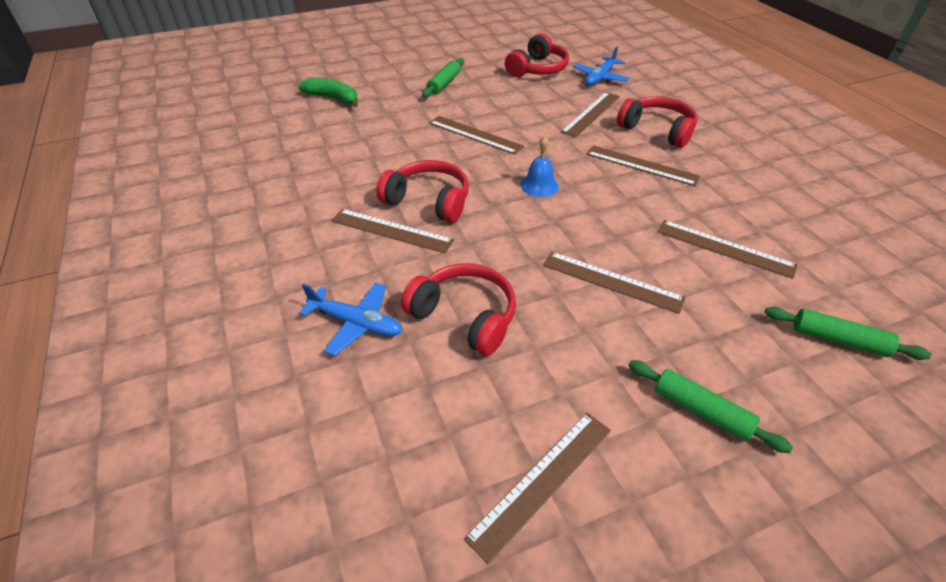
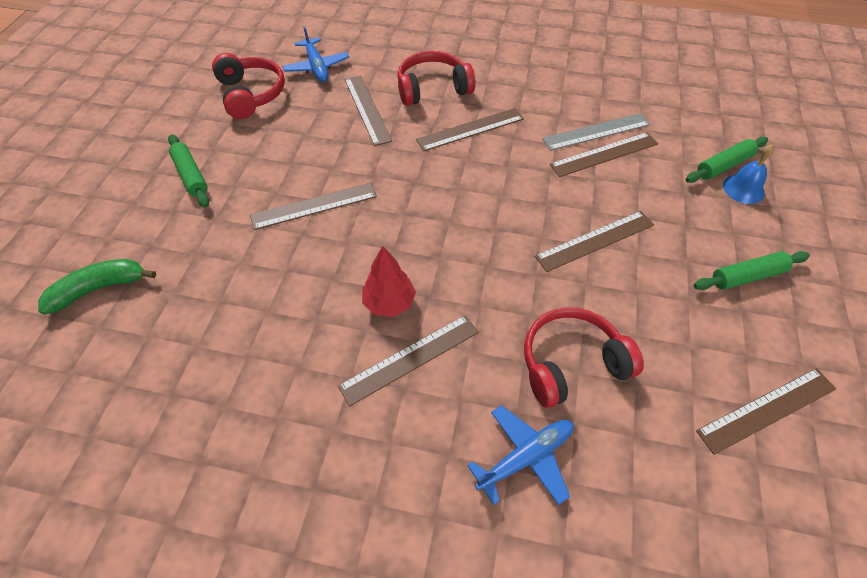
camera: 55 degrees left, 10 degrees up
(428, 201) = (389, 303): red headphones -> red tree
(539, 185) = (439, 208): blue bell -> blue bell (743, 189)
(542, 481) = (767, 409): brown ruler -> brown ruler turned 75 degrees clockwise
(746, 232) = (596, 132): none -> grey ruler

